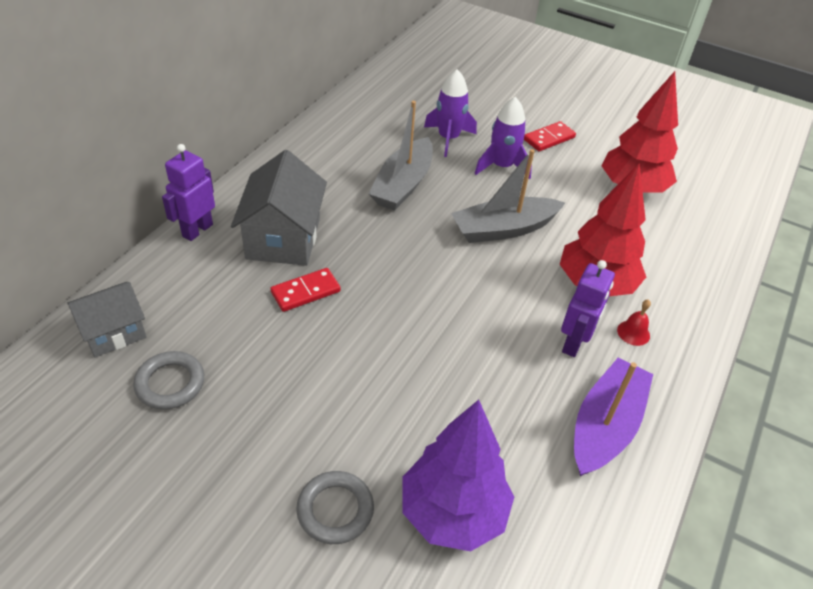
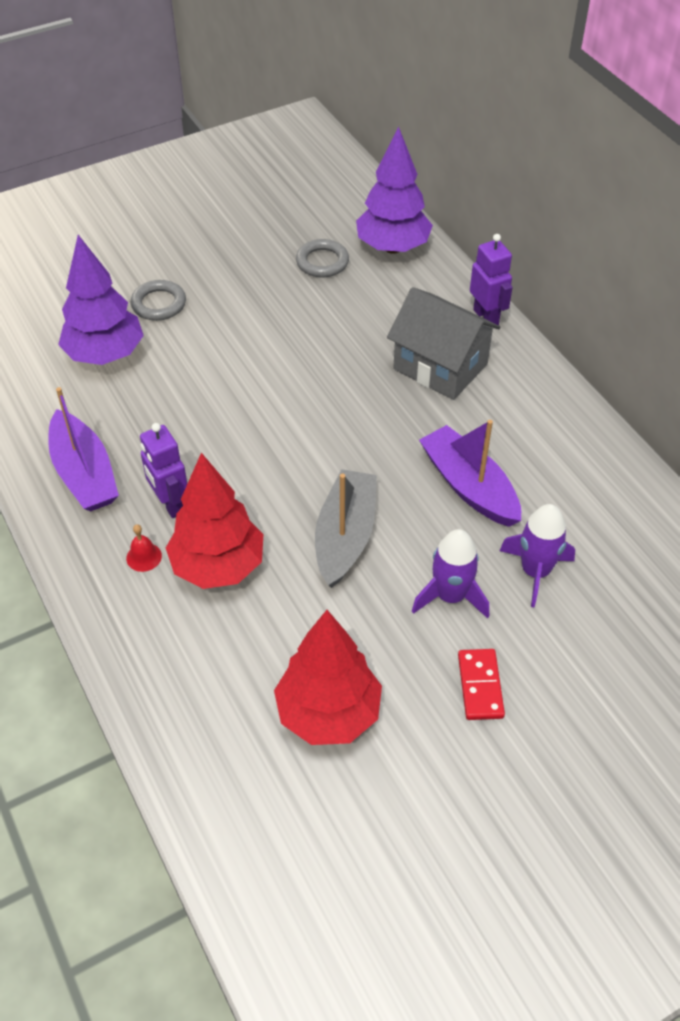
camera: 125 degrees right, 5 degrees up
(114, 332) = (393, 247): grey house -> purple tree
(305, 292) = (361, 357): red domino -> none
(403, 185) = (469, 486): grey boat -> purple boat

